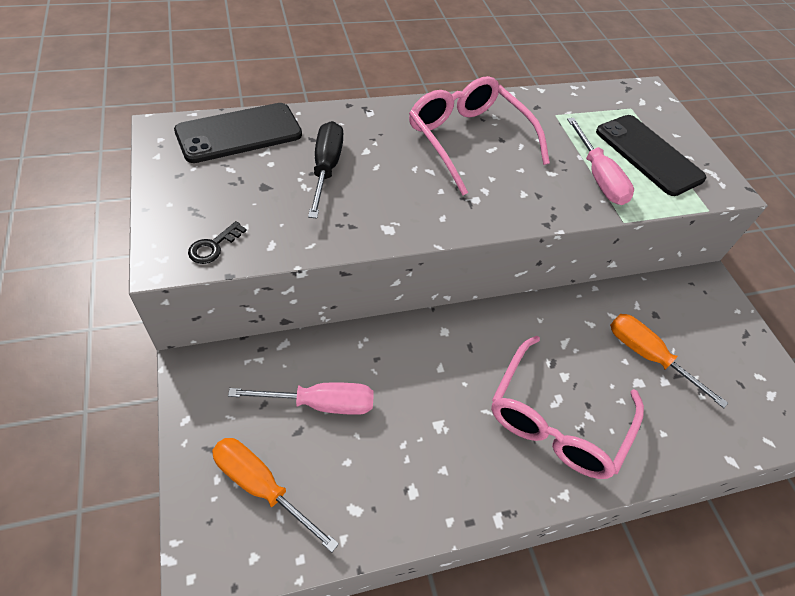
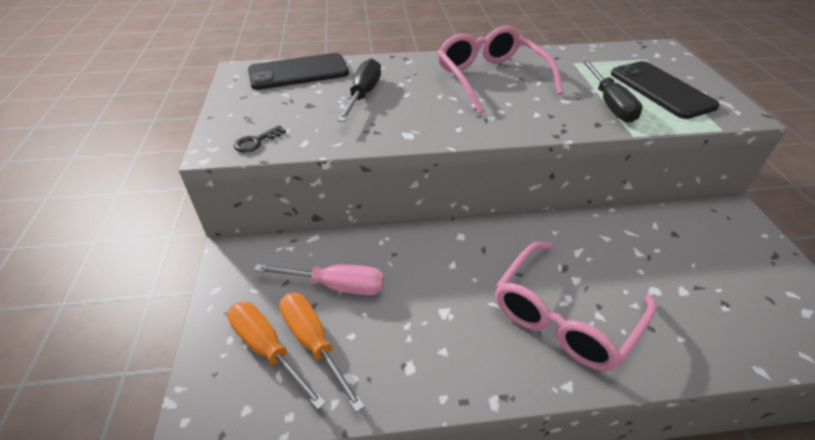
camera: 15 degrees right, 10 degrees down
(598, 177) = (610, 104): pink screwdriver -> black screwdriver
(647, 356) = (664, 268): orange screwdriver -> orange screwdriver (313, 343)

